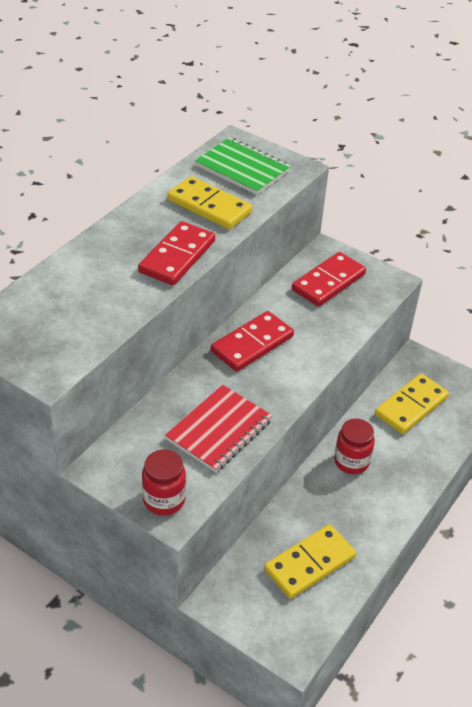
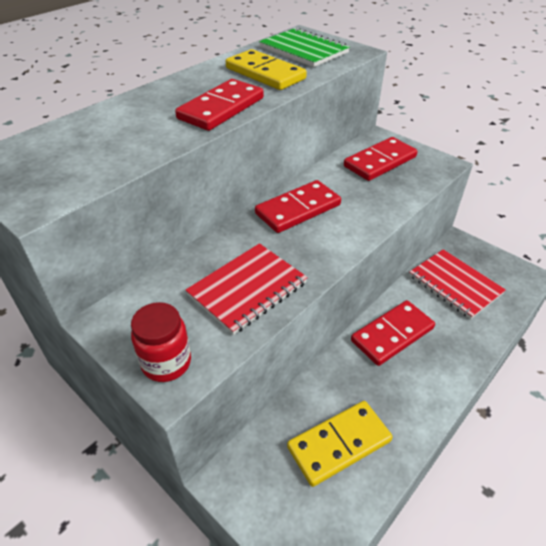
camera: 10 degrees right, 0 degrees up
(351, 461) = (392, 334): red jar -> red domino
(411, 406) = (454, 285): yellow domino -> red notebook

